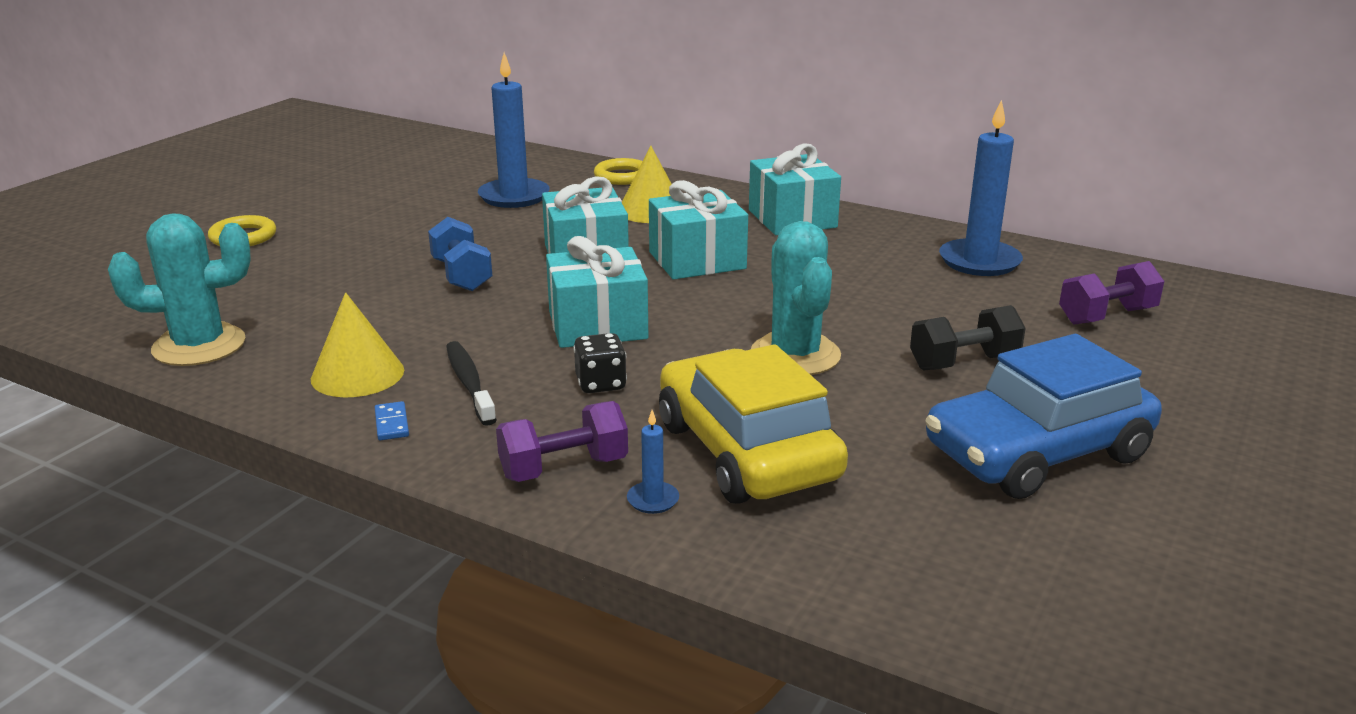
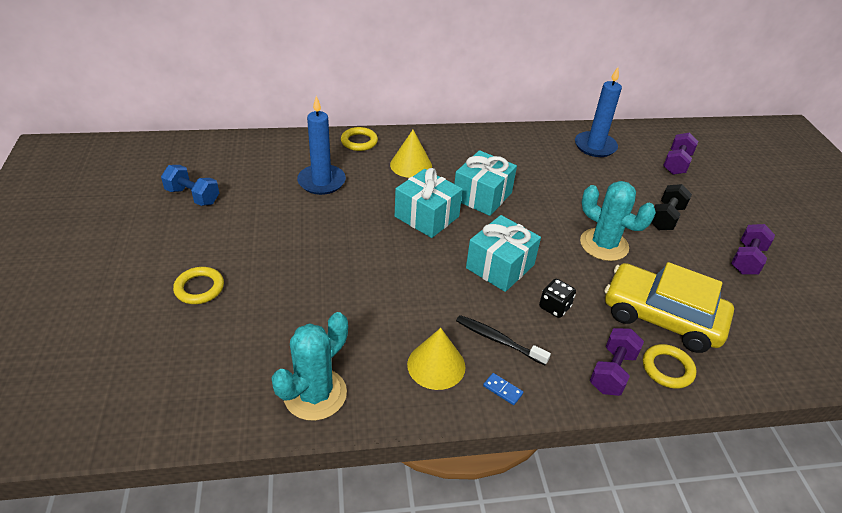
camera: 40 degrees left, 15 degrees up
(462, 275) = (383, 261): blue dumbbell -> blue dumbbell (193, 196)
(653, 500) = (667, 369): blue candle -> yellow ring
(792, 219) = (485, 146): turquoise gift -> none
(1037, 452) = (747, 260): blue car -> purple dumbbell

